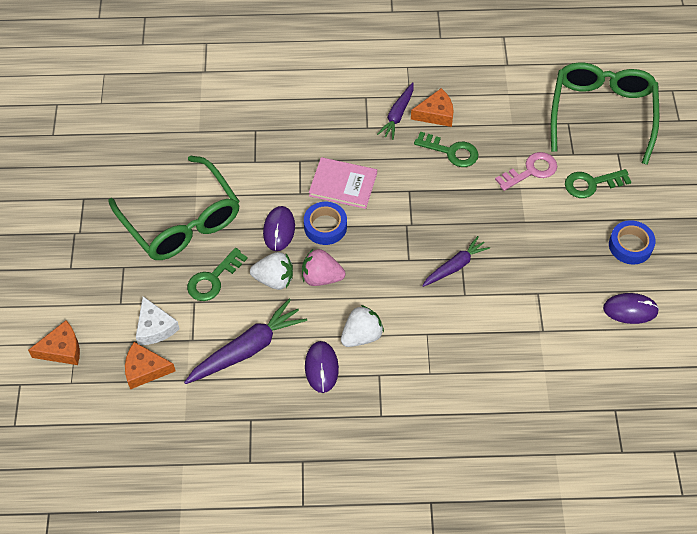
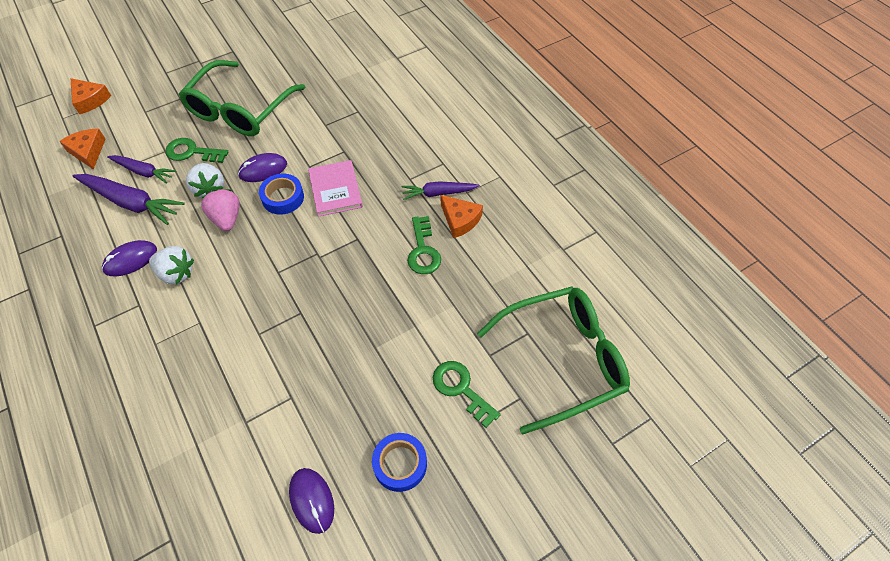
camera: 60 degrees right, 0 degrees up
(155, 327) = (130, 140): white cheese -> none
(455, 266) = (288, 311): purple carrot -> purple carrot (143, 172)
(531, 171) = (442, 326): pink key -> none

